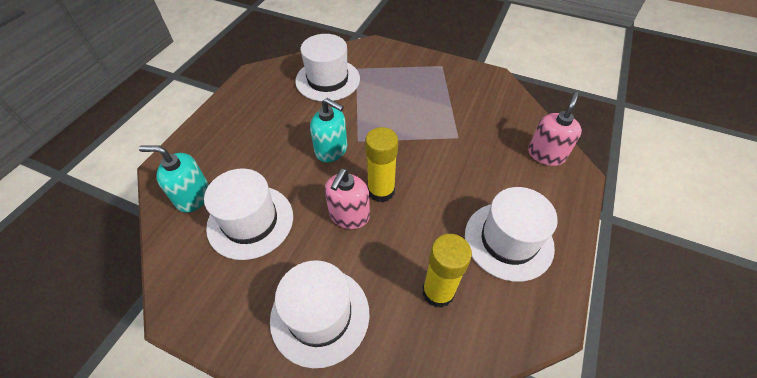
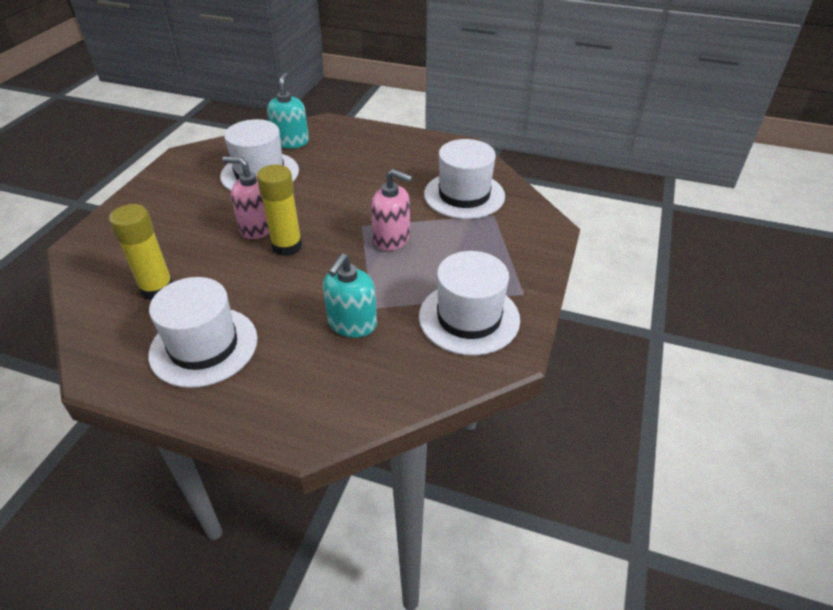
camera: 85 degrees right, 10 degrees down
(320, 315) = (157, 220): white hat -> white hat (469, 318)
(331, 150) = (347, 208): turquoise soap dispenser -> turquoise soap dispenser (352, 324)
(546, 154) = (341, 400): pink soap dispenser -> pink soap dispenser (392, 239)

